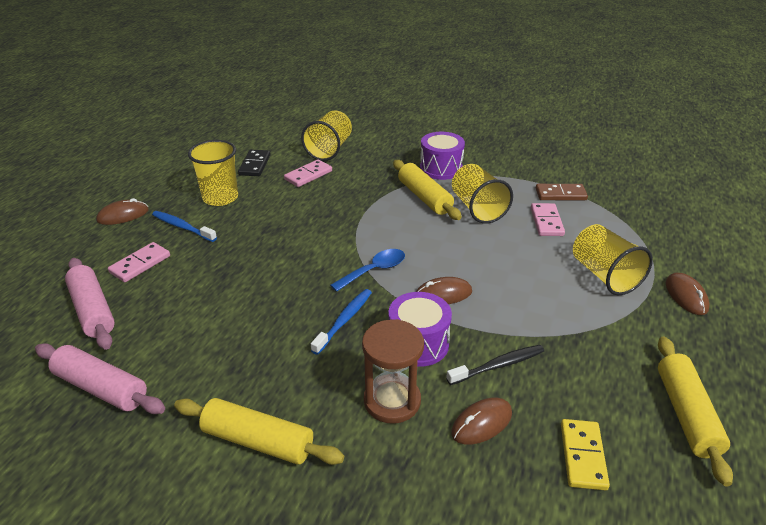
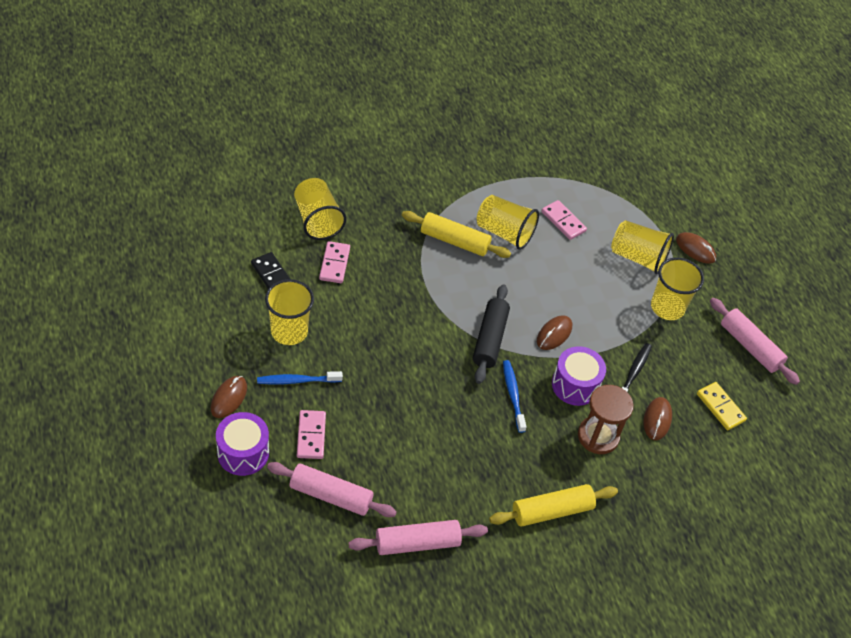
camera: 45 degrees left, 15 degrees up
(374, 270) = (489, 339): blue spoon -> black rolling pin
(441, 168) = (435, 198): purple drum -> purple drum (243, 453)
(560, 194) = (550, 184): brown domino -> none
(601, 328) = (667, 307): none -> yellow cup
(686, 414) = (750, 346): yellow rolling pin -> pink rolling pin

